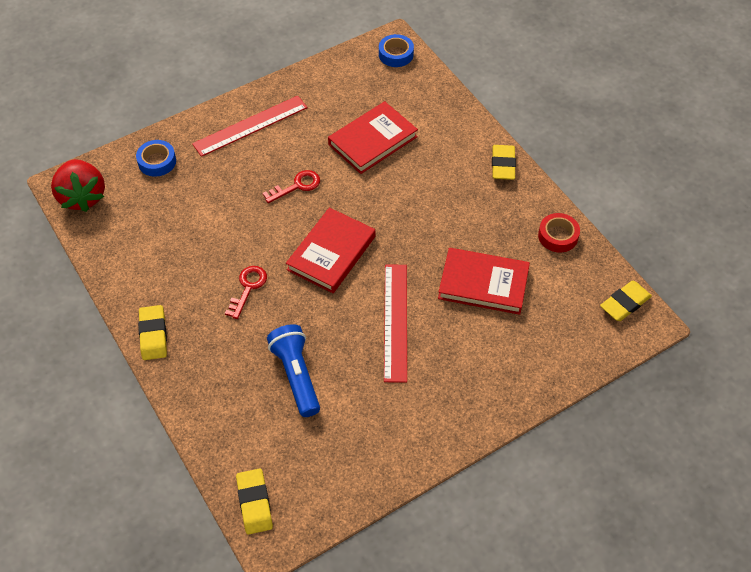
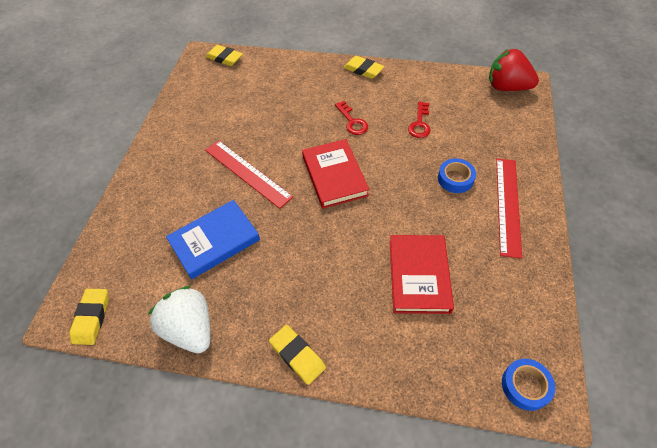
camera: 135 degrees right, 0 degrees up
(157, 162) = (511, 134): blue tape -> blue tape (455, 179)
(296, 186) = (415, 194): red key -> red key (420, 123)
(296, 375) = (269, 109): blue flashlight -> none
(483, 284) = (214, 241): red book -> blue book
(558, 236) = (190, 329): red tape -> white strawberry

